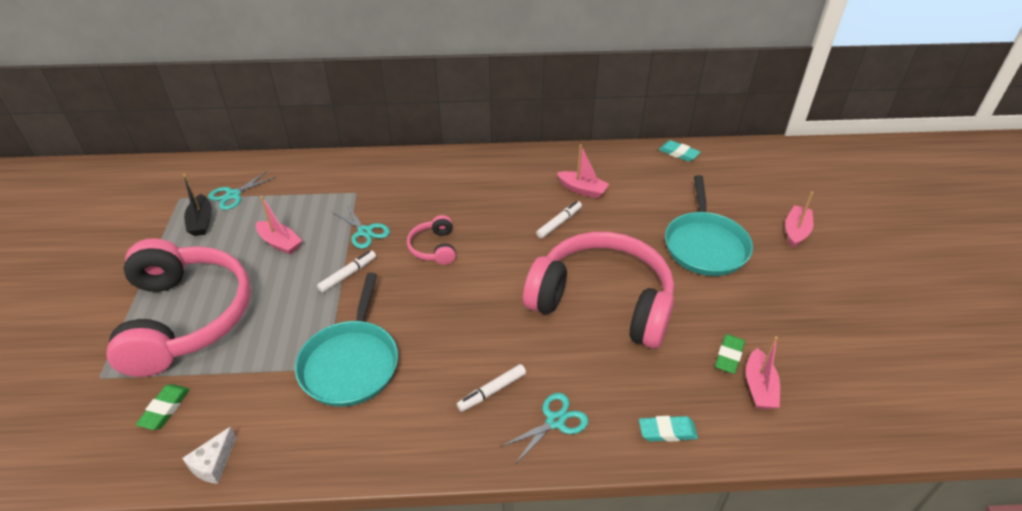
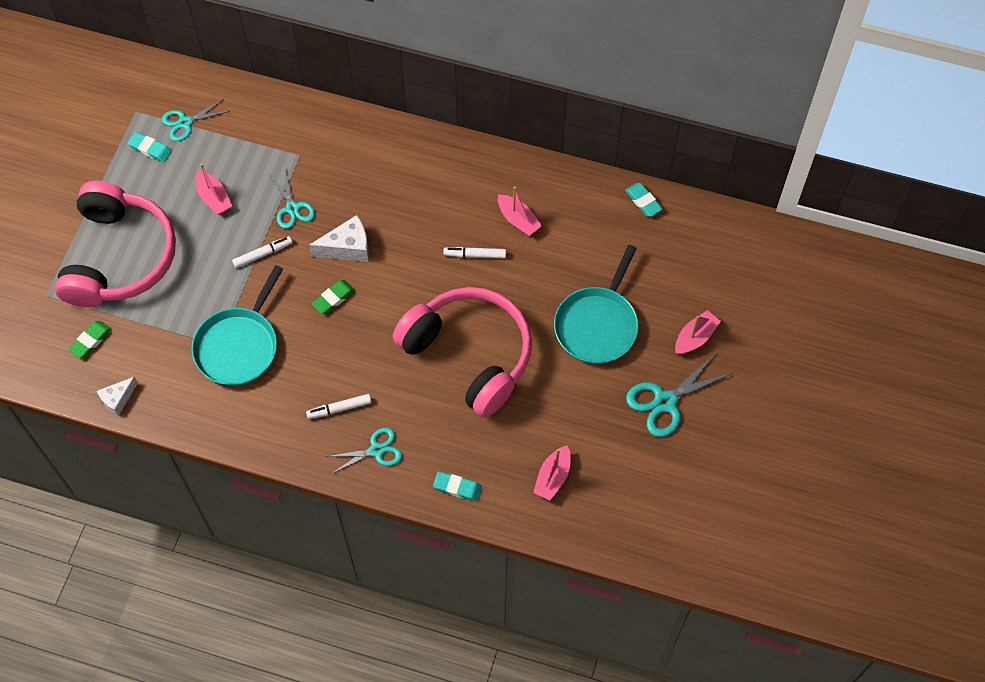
camera: 20 degrees right, 20 degrees up
(201, 222) = (150, 149): black boat -> turquoise eraser
(434, 248) = (347, 247): pink headphones -> white cheese
(559, 223) = (475, 255): white marker -> white marker turned 150 degrees counterclockwise
(729, 356) = (546, 442): green eraser -> green eraser (333, 298)
(812, 287) = (665, 402): none -> turquoise scissors

